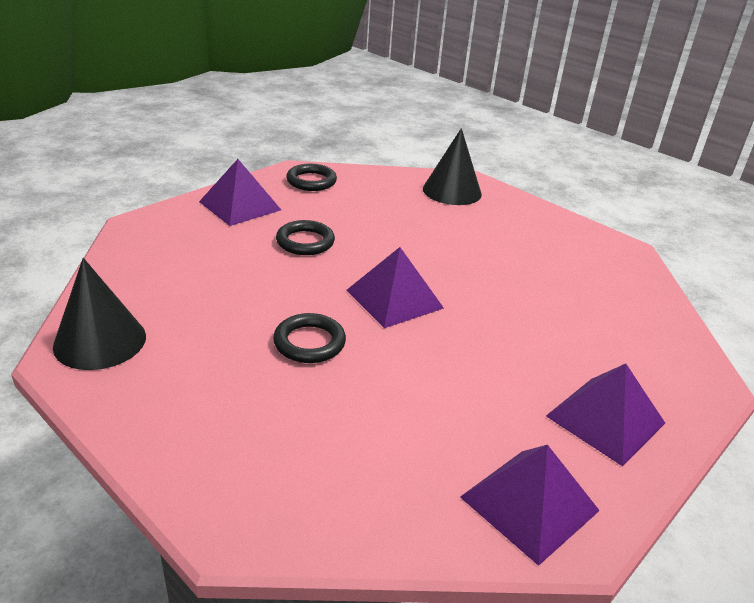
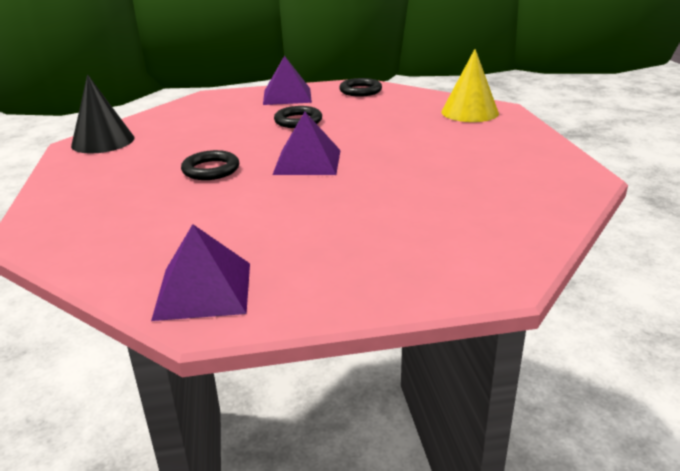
camera: 40 degrees right, 5 degrees down
(452, 191) = (469, 112): black cone -> yellow cone
(605, 419) = (349, 269): purple pyramid -> none

